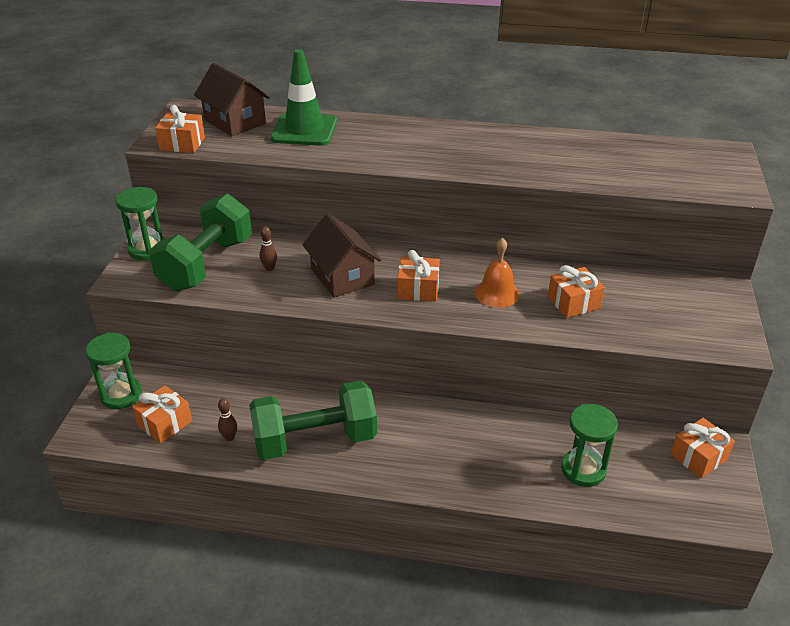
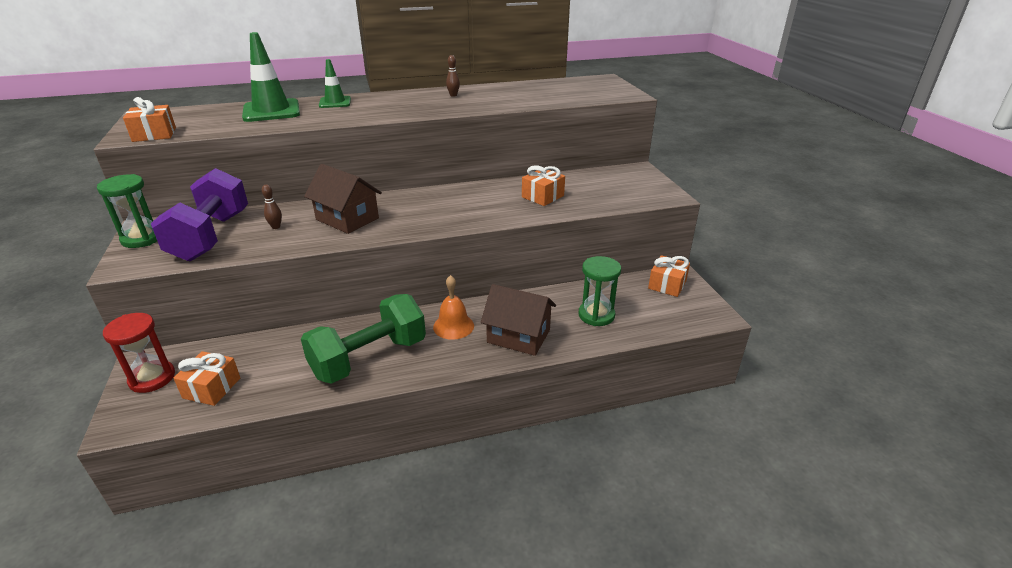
camera: 25 degrees left, 5 degrees down
(121, 395) = (152, 378): green hourglass -> red hourglass
(207, 264) = (211, 236): green dumbbell -> purple dumbbell
(229, 437) = (285, 380): brown bowling pin -> brown bowling pin (453, 95)
(235, 121) = (201, 115): brown house -> brown house (518, 336)
(375, 129) = (335, 102): none -> green traffic cone
(418, 289) = (418, 213): orange gift -> none
(497, 293) = (482, 203): orange bell -> orange bell (453, 326)

